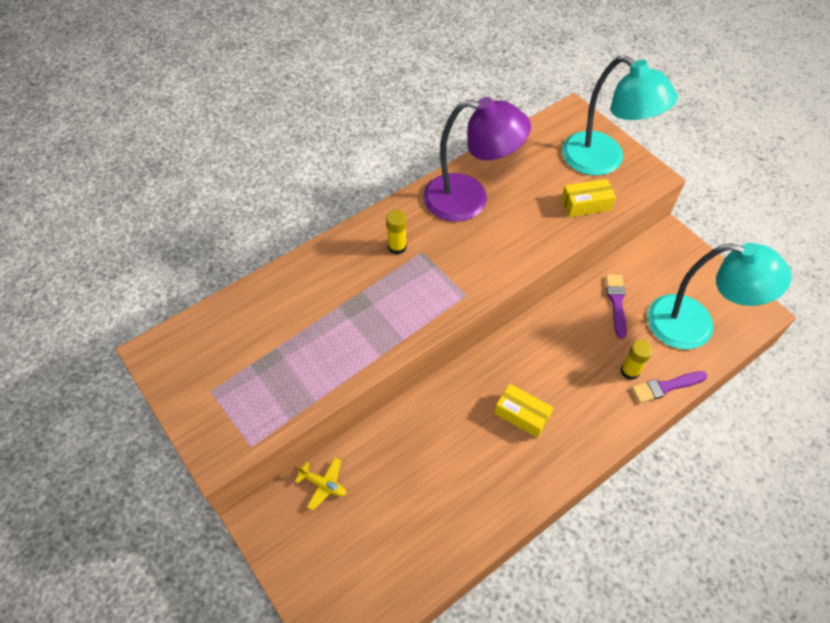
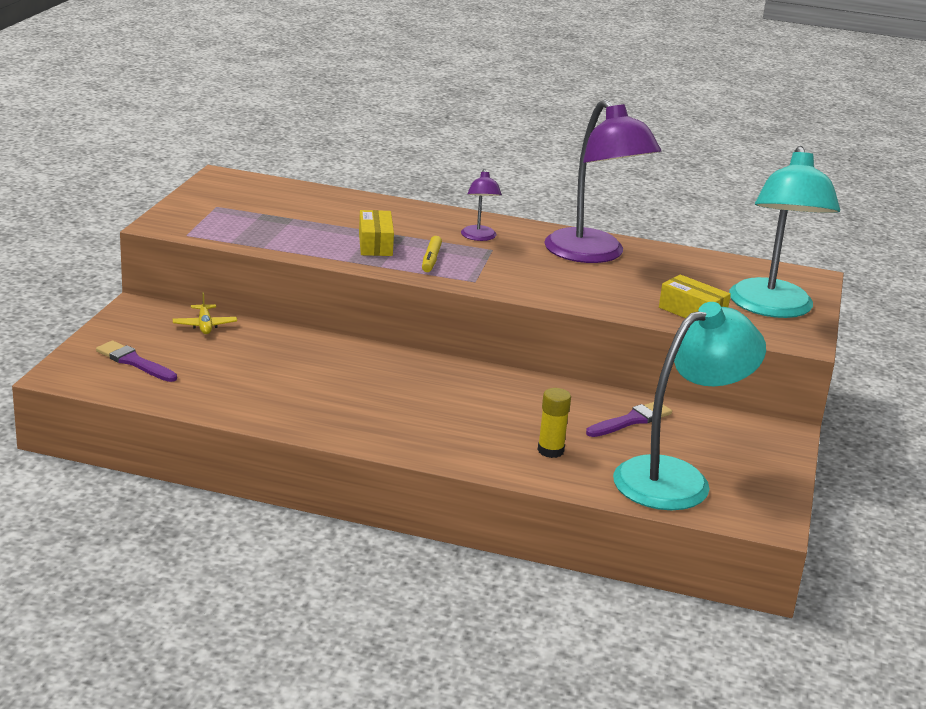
camera: 50 degrees right, 30 degrees down
(397, 247) = (479, 237): yellow glue stick -> purple lamp
(414, 300) = (431, 259): none -> yellow marker
(522, 415) = (407, 401): yellow box -> yellow box (375, 244)
(666, 387) = (562, 478): purple brush -> purple brush (134, 362)
(694, 325) = (677, 478): turquoise lamp -> turquoise lamp turned 105 degrees counterclockwise

